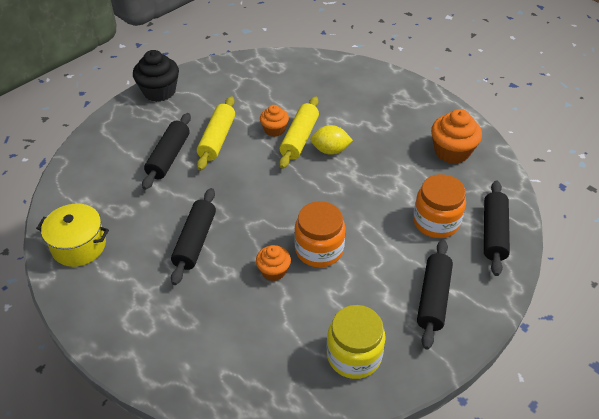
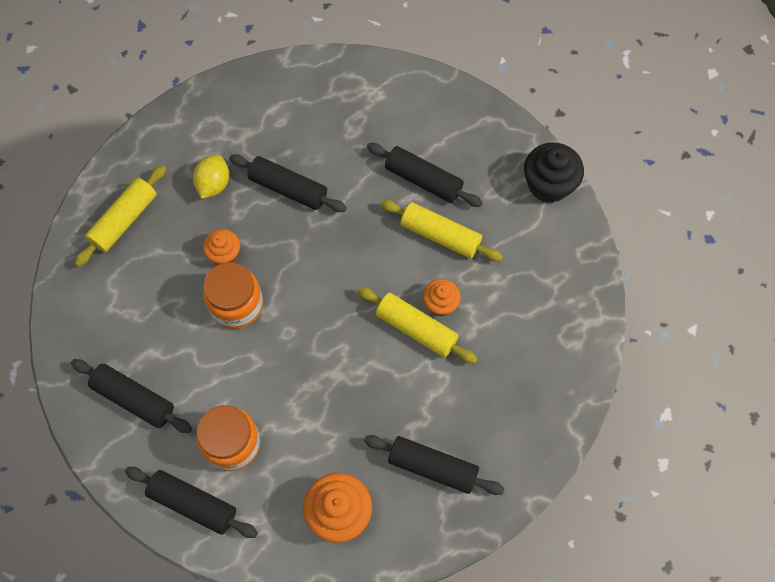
camera: 105 degrees right, 20 degrees up
(79, 246) = (317, 87): yellow pot -> none
(261, 365) = (124, 220): none -> yellow rolling pin
(330, 150) = (384, 360): yellow lemon -> yellow lemon (214, 184)
(354, 355) = (102, 301): yellow jar -> none
(396, 113) = (432, 467): none -> black rolling pin

